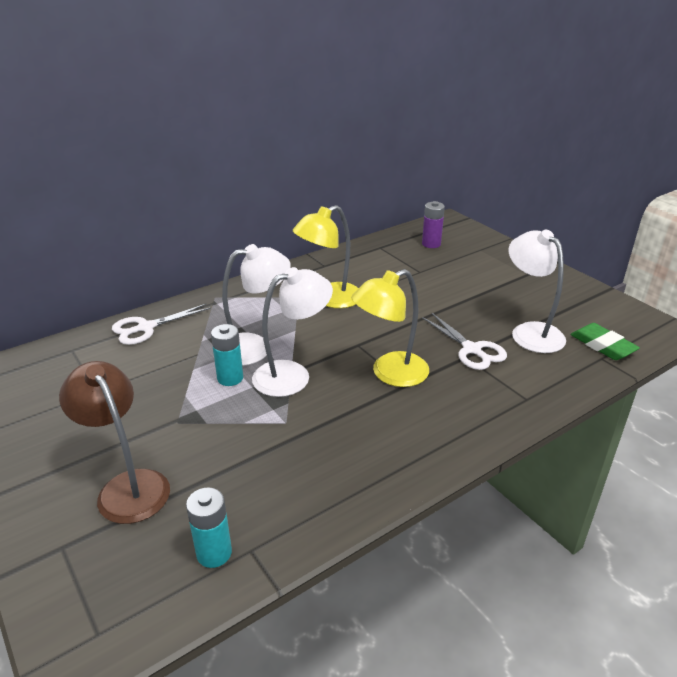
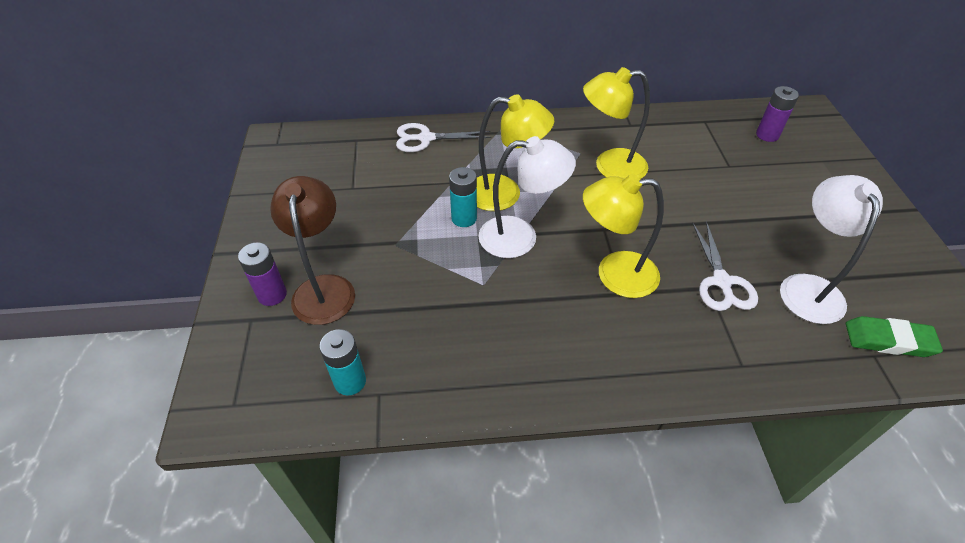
camera: 30 degrees right, 15 degrees up
(71, 515) = (272, 295): none -> purple battery
(255, 347) = (505, 194): white lamp -> yellow lamp
(602, 345) = (888, 340): green eraser -> green eraser turned 75 degrees counterclockwise

